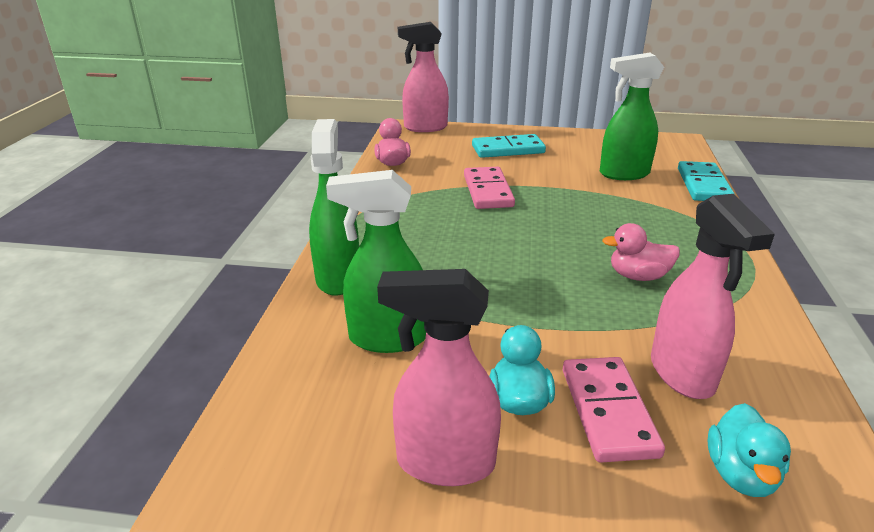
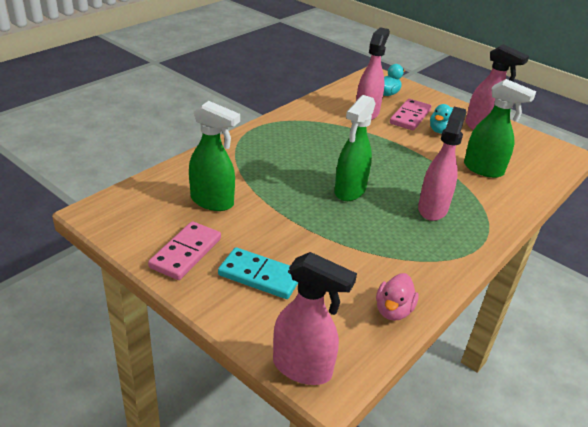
camera: 150 degrees left, 5 degrees up
(338, 278) = (497, 209): green spray bottle -> green spray bottle (349, 191)
(420, 247) = (432, 208): none -> pink spray bottle
(488, 191) = (339, 233): pink domino -> pink domino (185, 253)
(638, 276) = (326, 144): pink duck -> none
(703, 185) = (179, 169): turquoise domino -> none

